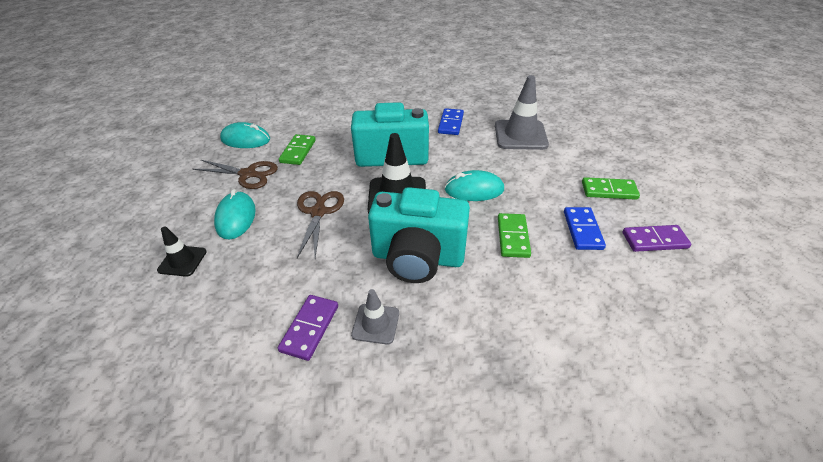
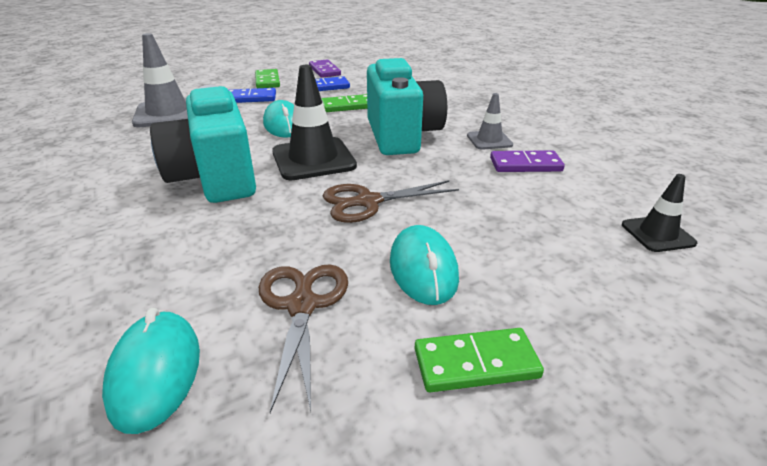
camera: 110 degrees left, 10 degrees down
(182, 261) = (541, 283): black traffic cone -> black traffic cone (657, 234)
(236, 218) = (423, 269): turquoise mouse -> turquoise mouse turned 75 degrees counterclockwise
(298, 151) = (210, 268): green domino -> green domino (476, 363)
(450, 123) = (128, 152): blue domino -> blue domino (250, 98)

